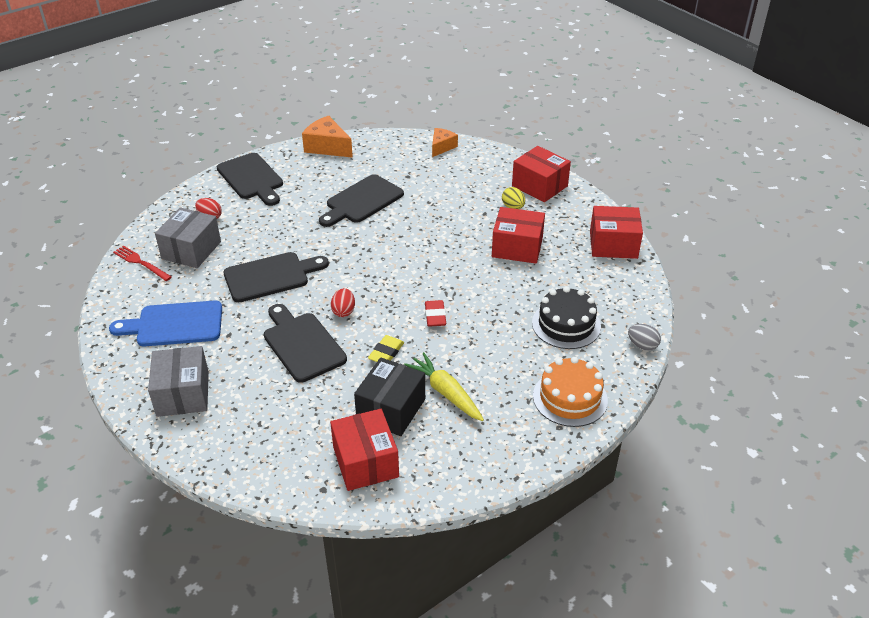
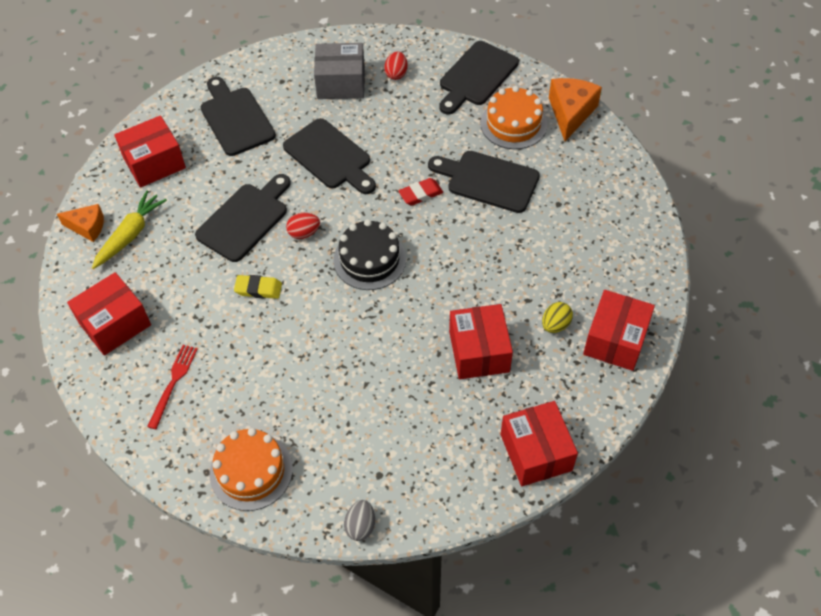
camera: 70 degrees right, 15 degrees up
(141, 263) = (306, 58): red fork -> red fork (173, 383)
(174, 324) = (235, 118): blue cutting board -> black cutting board
(183, 394) = (154, 163): grey box -> red box
(315, 174) = (513, 124): none -> orange cake
(391, 409) = (185, 320): black box -> none
(435, 316) = (328, 311): red eraser -> red eraser (420, 194)
(442, 147) = (637, 215): orange cheese -> orange cheese (87, 227)
(445, 393) = (221, 357): yellow carrot -> yellow carrot (130, 234)
(566, 324) = (365, 438): black cake -> black cake (369, 259)

